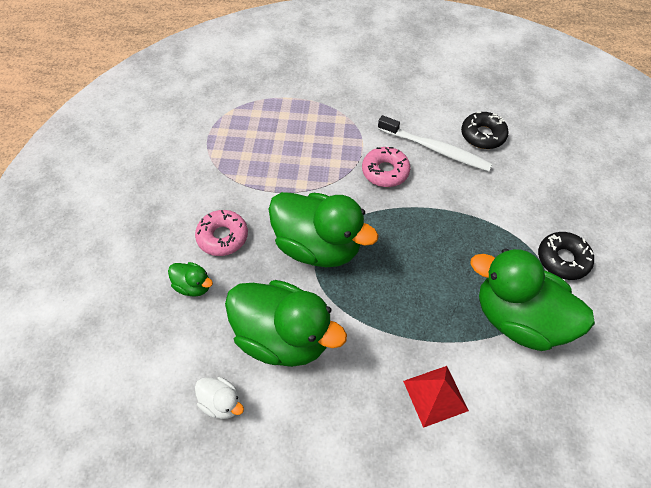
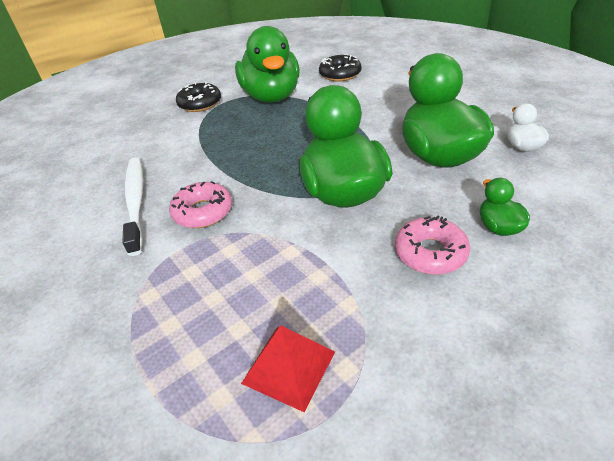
camera: 130 degrees left, 15 degrees down
(435, 395) = (366, 94): red pyramid -> red pyramid (288, 367)
(483, 135) = (86, 188): black donut -> black donut (340, 74)

